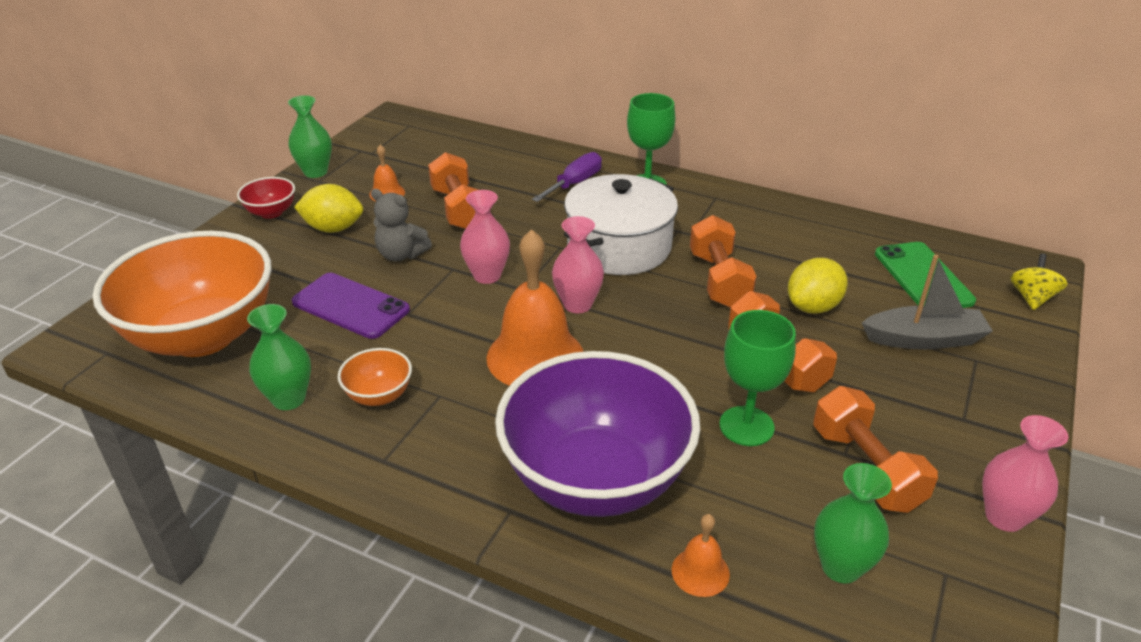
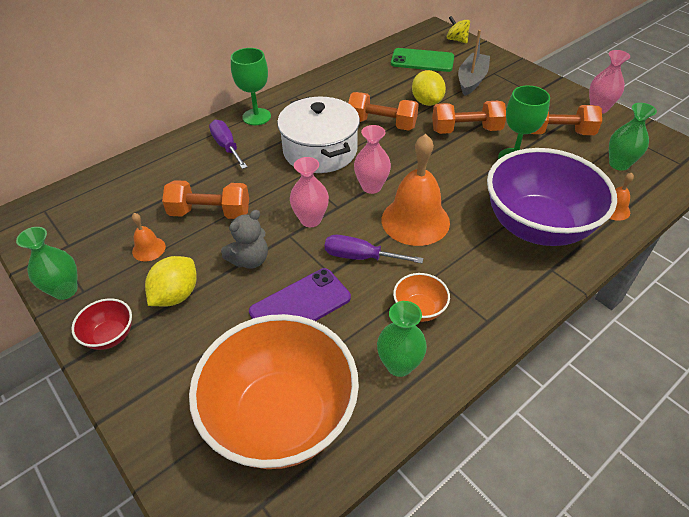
camera: 65 degrees left, 10 degrees up
(444, 328) = (360, 257): none -> purple screwdriver

